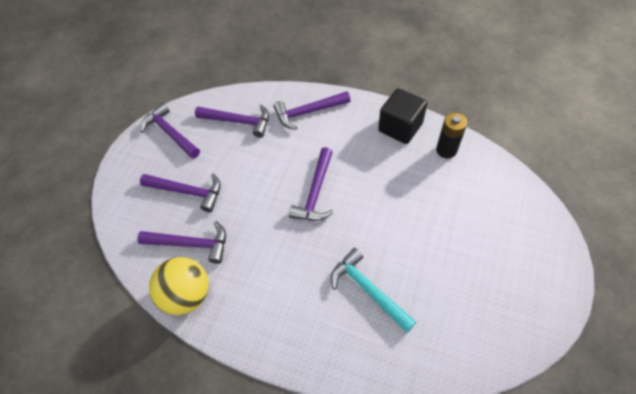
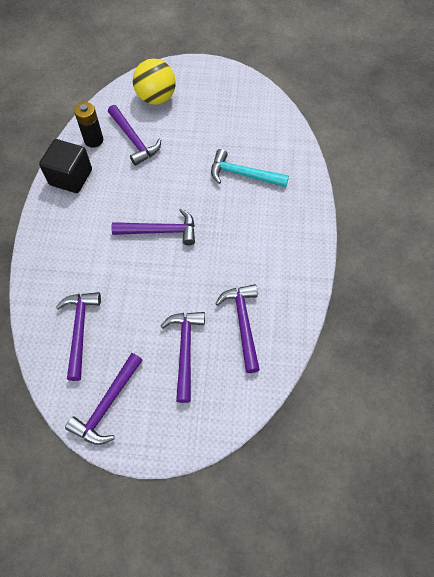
camera: 110 degrees left, 5 degrees up
(188, 294) = (292, 307): yellow ball -> yellow ball (156, 98)
(308, 112) = (58, 261): purple hammer -> purple hammer (134, 140)
(368, 290) = (243, 174): turquoise hammer -> turquoise hammer turned 75 degrees clockwise

